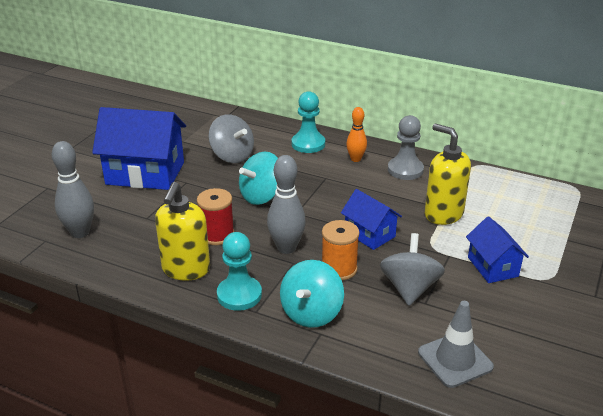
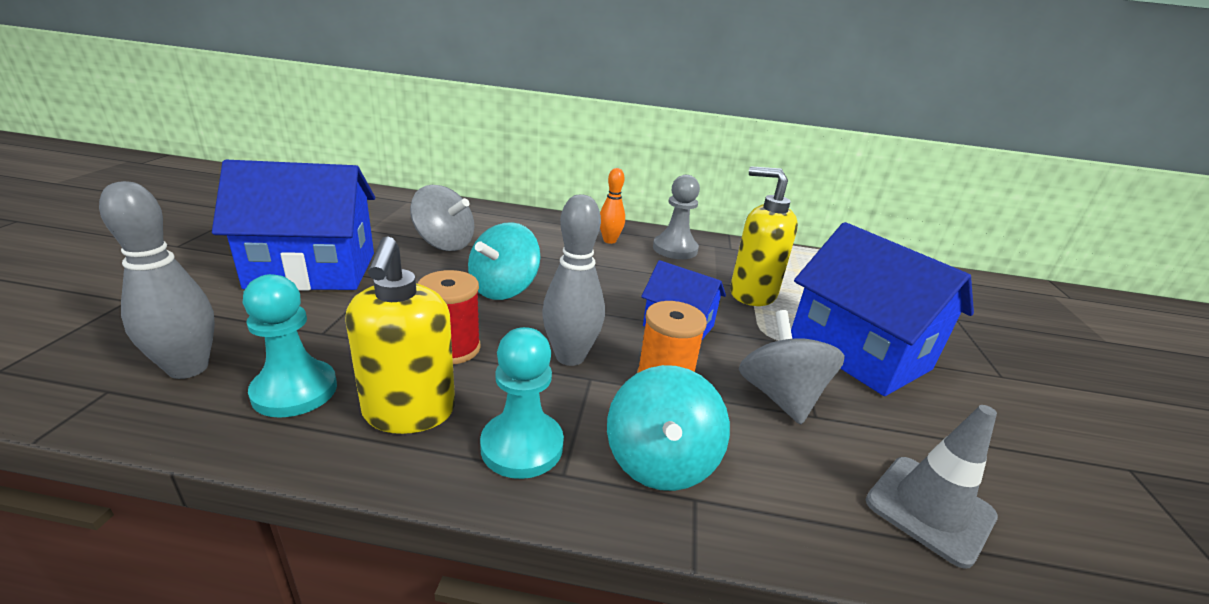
camera: 20 degrees left, 5 degrees down
(308, 144) = (542, 227): turquoise pawn -> turquoise pawn (295, 391)
(493, 267) = (859, 352): blue house -> blue house, size x1.82

